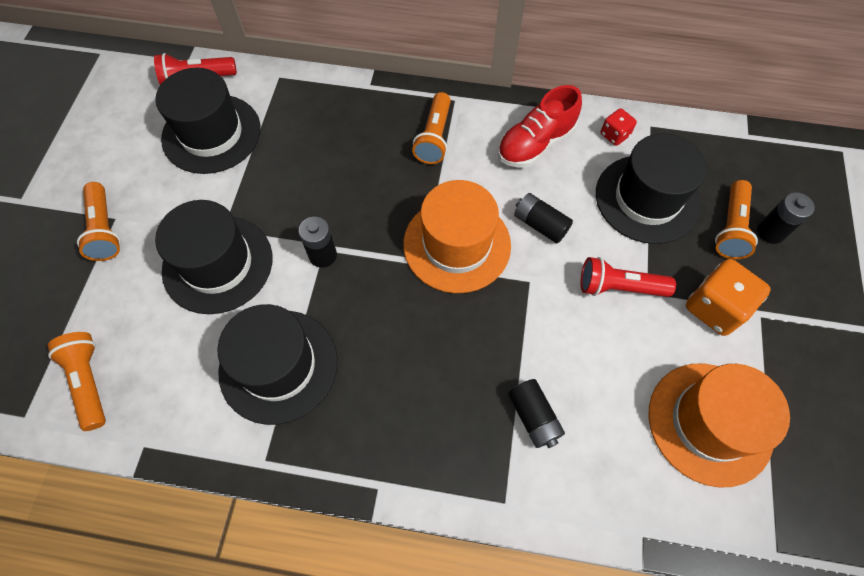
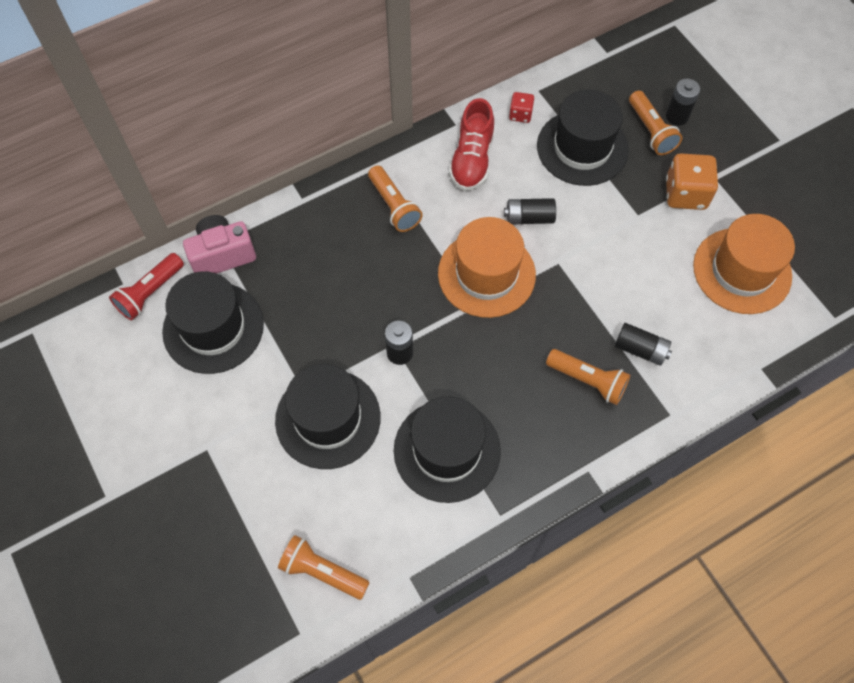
camera: 40 degrees left, 0 degrees up
(105, 229) = (208, 463): orange flashlight -> orange flashlight (588, 380)
(271, 86) = (222, 255): none -> pink camera
(619, 287) = (617, 224): red flashlight -> none

